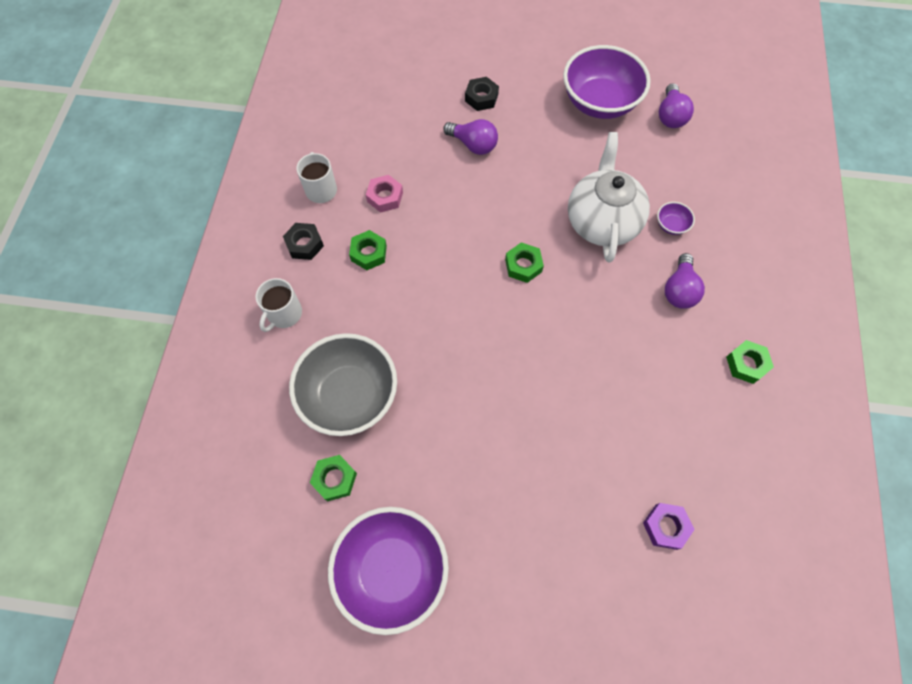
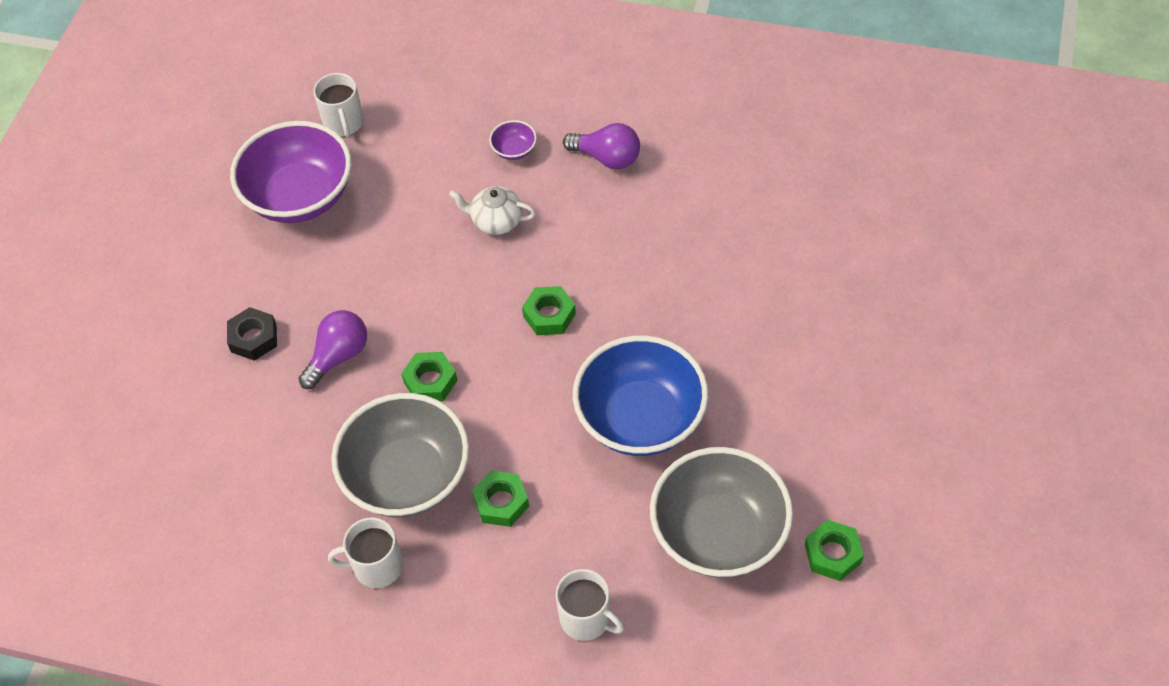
camera: 80 degrees left, 10 degrees down
(304, 244) = (472, 590): black nut -> none
(385, 197) = (407, 477): pink nut -> grey bowl
(392, 570) = (945, 491): purple bowl -> none
(441, 335) = (640, 418): none -> blue bowl
(601, 221) = (496, 221): white teapot -> white teapot, size x0.50
(665, 526) = (893, 218): purple nut -> none
(670, 116) = (344, 123): purple light bulb -> white mug
(746, 364) = (709, 113): green nut -> green nut (430, 381)

